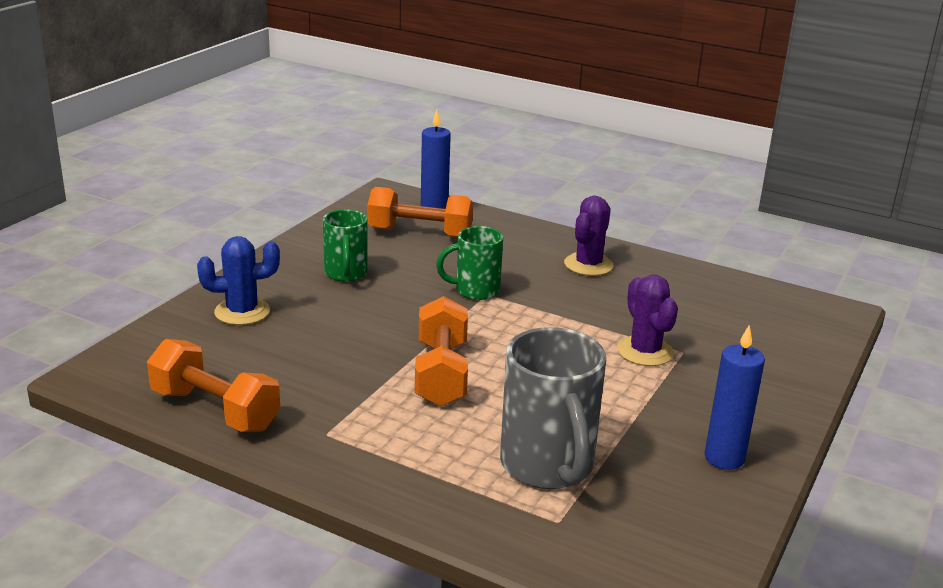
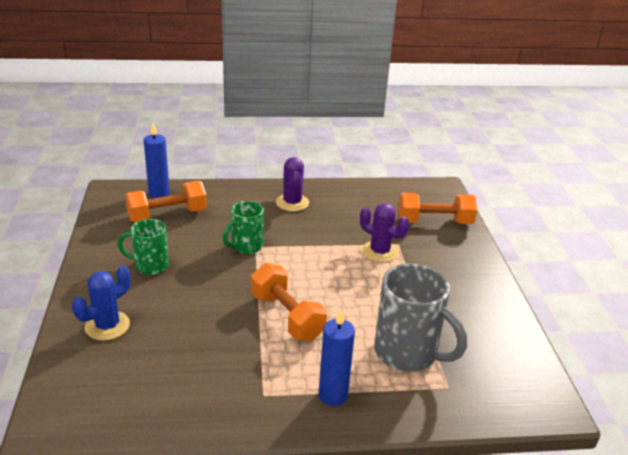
camera: 35 degrees left, 5 degrees up
(215, 410) = (171, 413): orange dumbbell -> orange dumbbell (434, 222)
(346, 274) = (150, 266): green mug -> green mug turned 135 degrees clockwise
(724, 458) = (482, 304): blue candle -> blue candle (333, 395)

